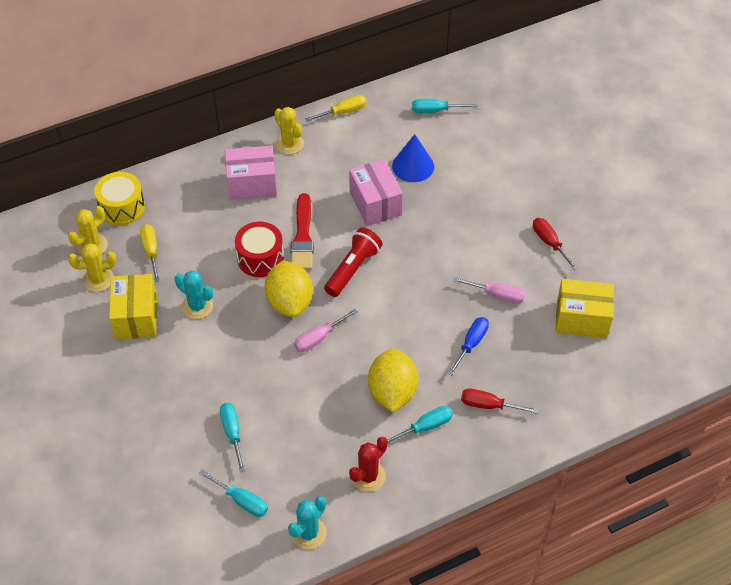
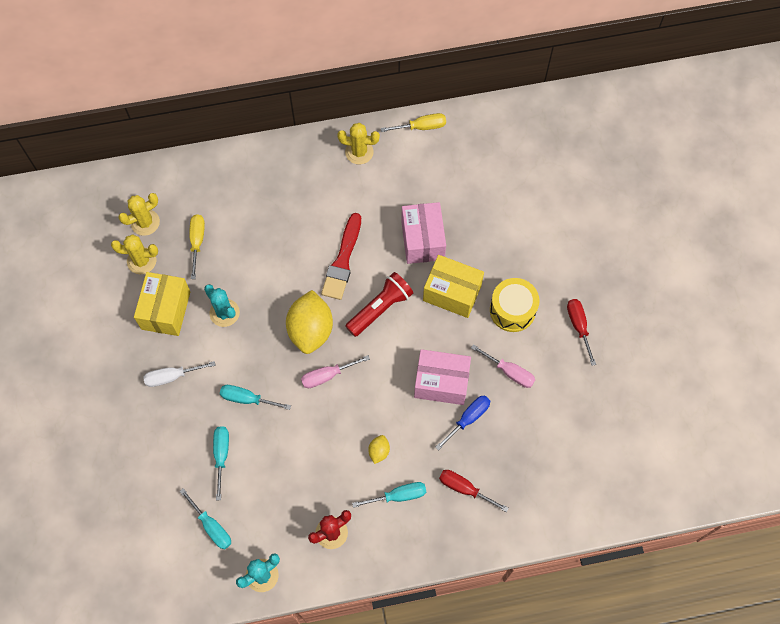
camera: 15 degrees right, 15 degrees up
(122, 207) = (182, 186): yellow drum -> yellow drum (512, 310)
(159, 374) = (172, 376): none -> white screwdriver
(252, 184) = (311, 189): pink box -> pink box (441, 382)
(260, 258) = (296, 275): red drum -> none
(289, 144) = (359, 152): yellow cactus -> yellow cactus turned 60 degrees counterclockwise
(392, 392) = (379, 451): yellow lemon -> yellow lemon, size x0.44
(413, 166) = (471, 206): blue cone -> none
(435, 111) = (513, 146): turquoise screwdriver -> turquoise screwdriver (247, 399)
(581, 319) = (582, 419): yellow box -> yellow box (452, 293)

